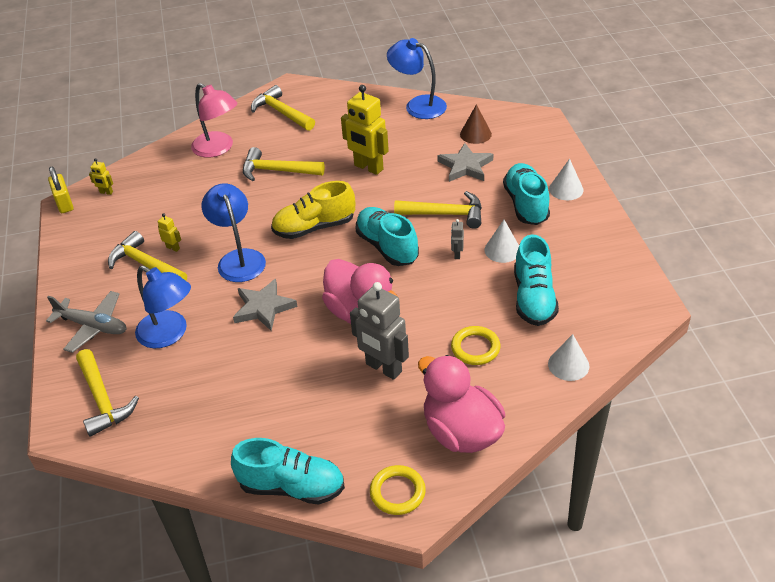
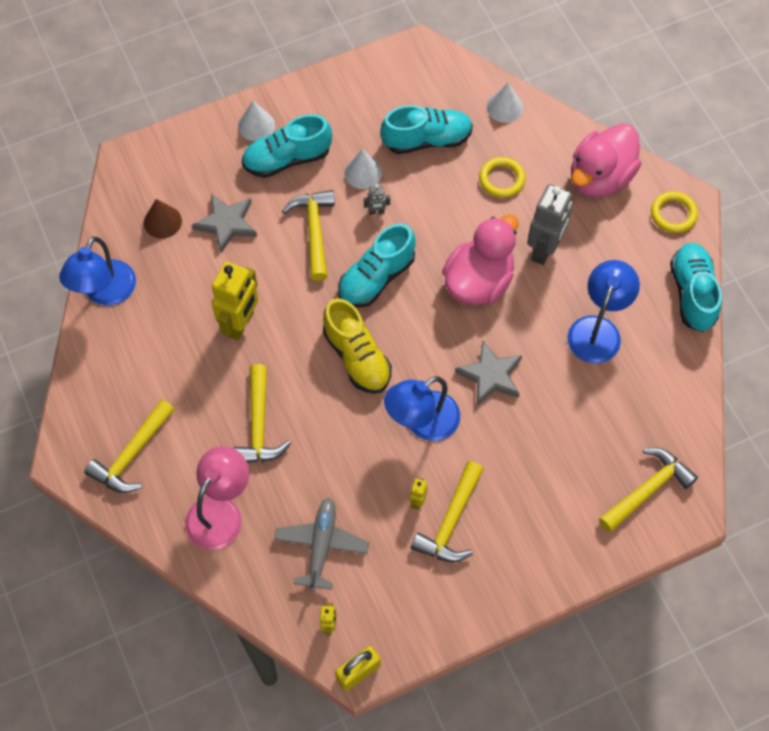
camera: 105 degrees left, 20 degrees up
(93, 326) = (556, 541): grey plane -> grey plane (321, 545)
(169, 334) = (548, 457): blue lamp -> blue lamp (598, 329)

